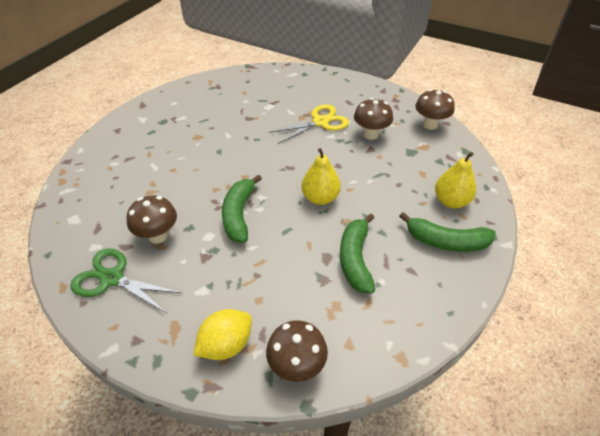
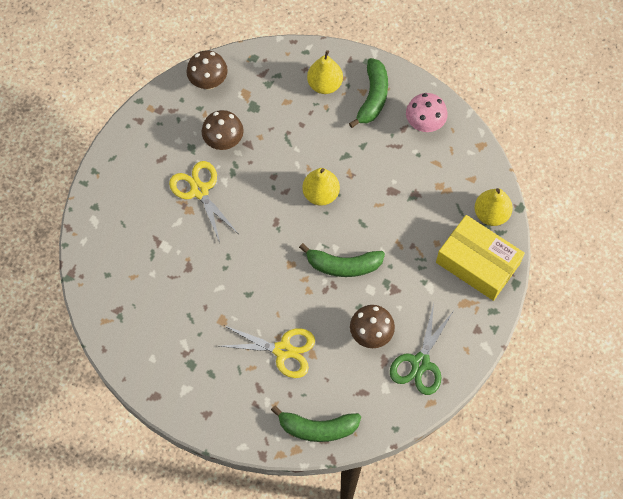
camera: 90 degrees left, 20 degrees up
(159, 172) = (283, 350): none -> yellow scissors
(226, 345) = (477, 263): yellow lemon -> yellow box
(297, 366) = (491, 214): brown mushroom -> yellow pear
(355, 259) = (393, 169): green banana -> green banana (317, 428)
(421, 292) = (424, 124): none -> pink mushroom

